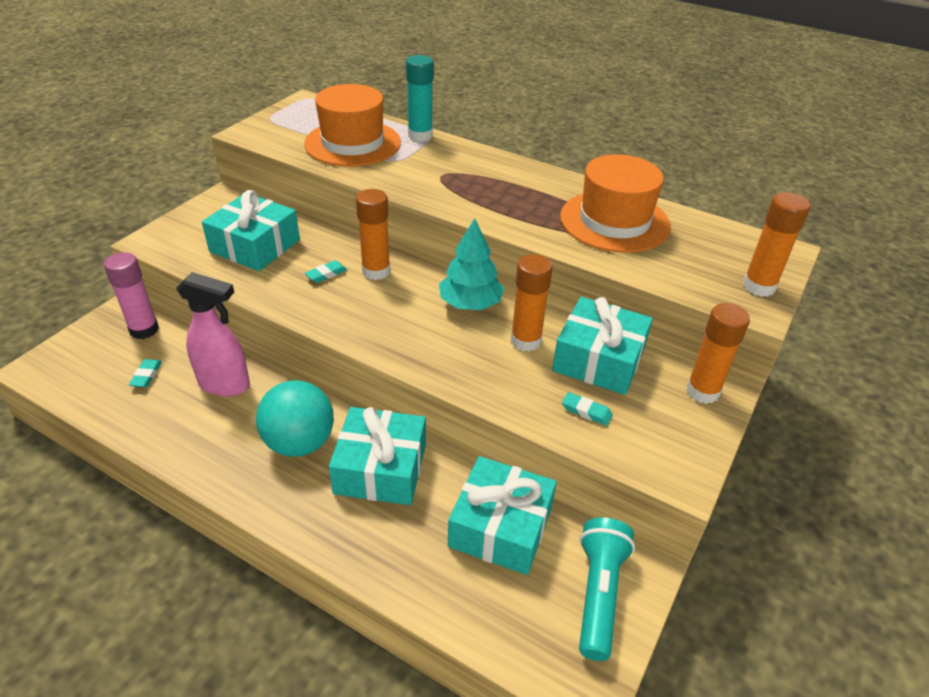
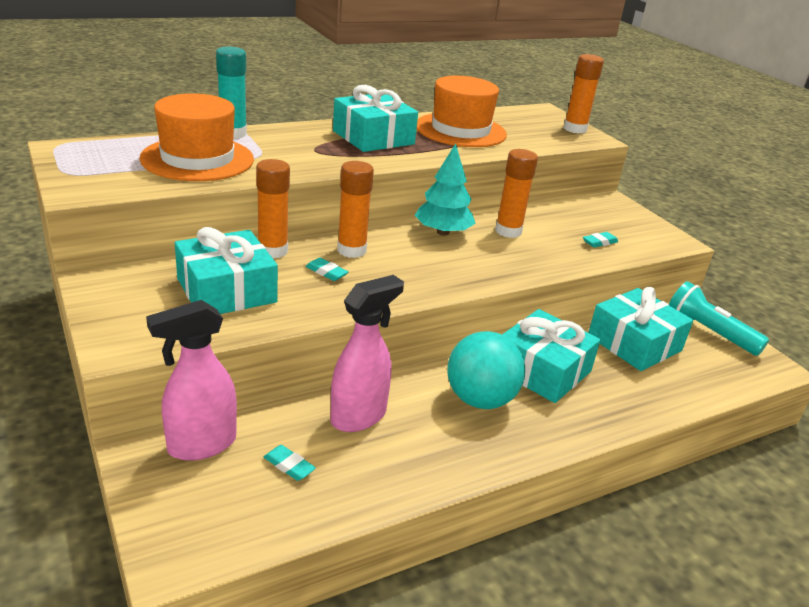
camera: 60 degrees left, 10 degrees down
(144, 330) = (201, 445): pink glue stick -> pink spray bottle
(326, 274) = (326, 272): turquoise eraser -> turquoise eraser turned 45 degrees counterclockwise
(599, 359) = (551, 218): turquoise gift -> turquoise gift (373, 137)
(702, 391) = (607, 204): orange glue stick -> orange glue stick (272, 251)

